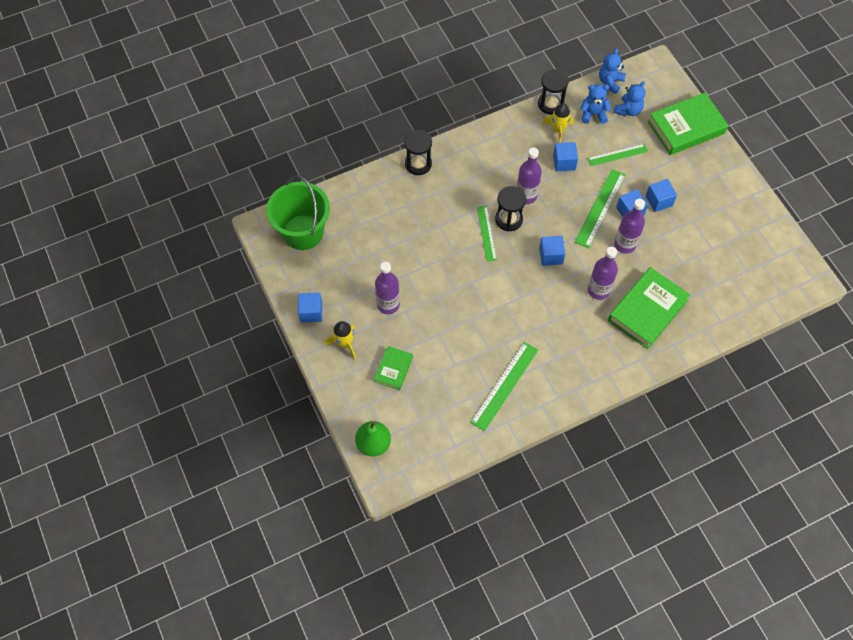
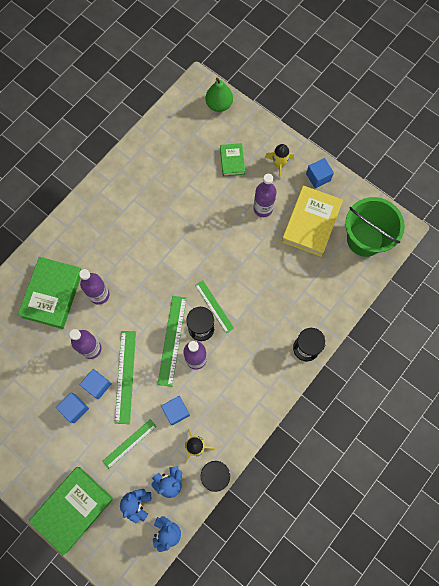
camera: 155 degrees right, 10 degrees up
(347, 269) = (311, 223): none -> yellow book
(505, 386) = (143, 184): green ruler -> green ruler (172, 340)
(550, 256) = (151, 309): blue cube -> none

